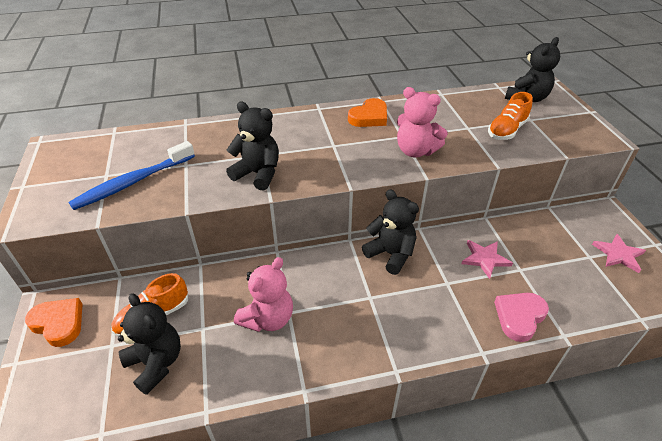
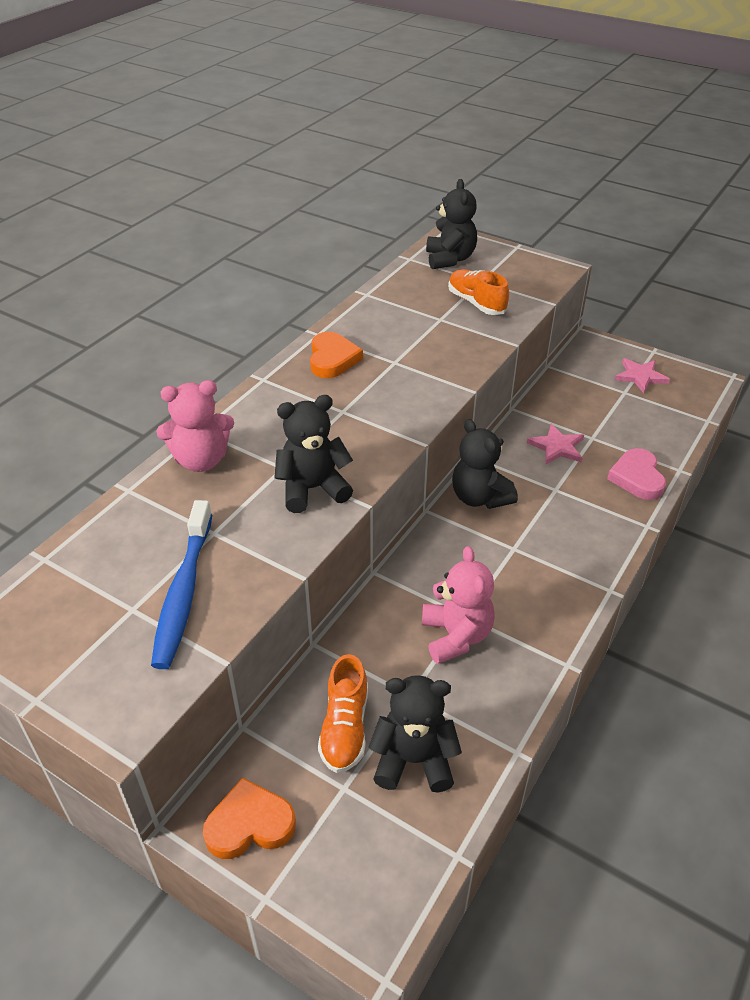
camera: 45 degrees left, 0 degrees up
(390, 254) = (480, 497): black teddy bear -> black teddy bear turned 120 degrees counterclockwise
(415, 151) = (428, 370): pink teddy bear -> pink teddy bear (201, 460)
(507, 130) = (476, 303): orange shoe -> orange shoe turned 150 degrees clockwise

